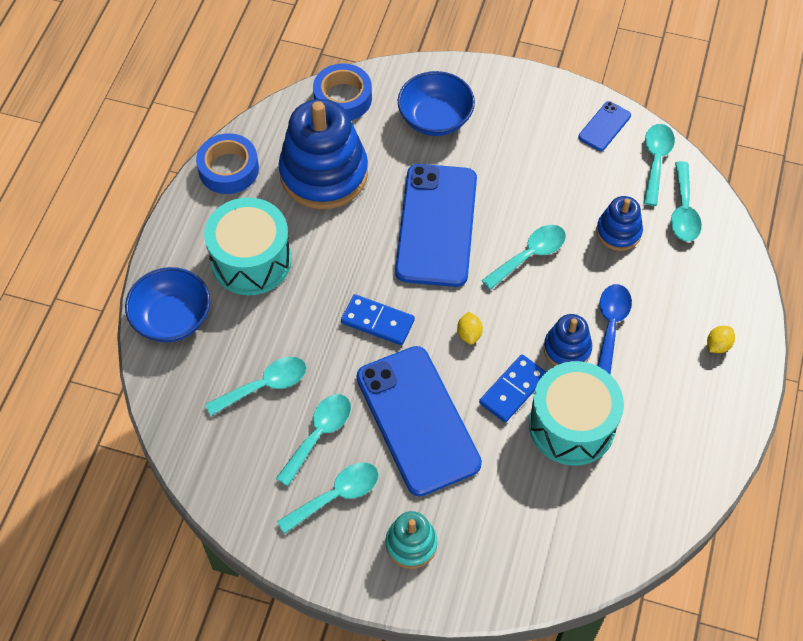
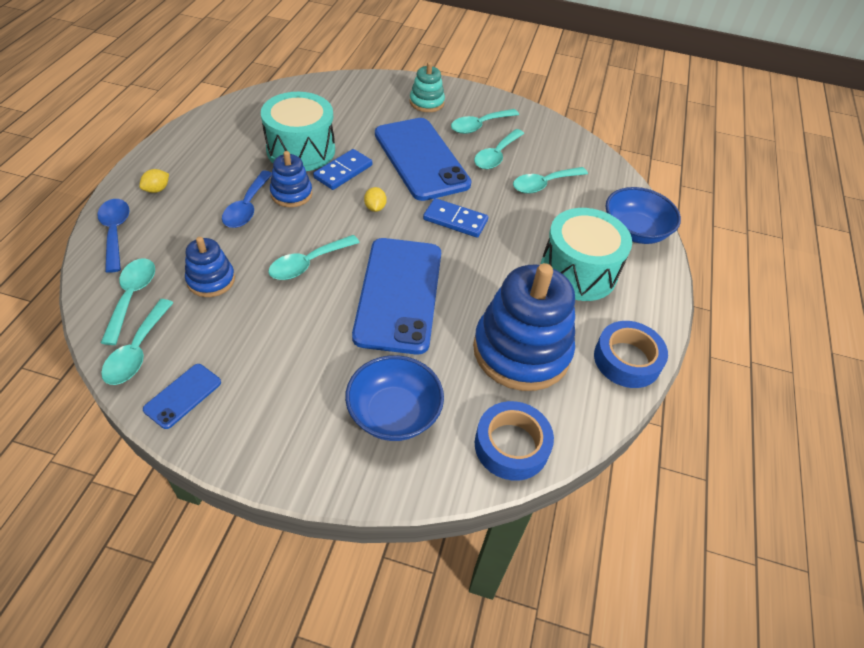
camera: 175 degrees right, 10 degrees down
(734, 283) = (115, 232): none -> blue spoon

